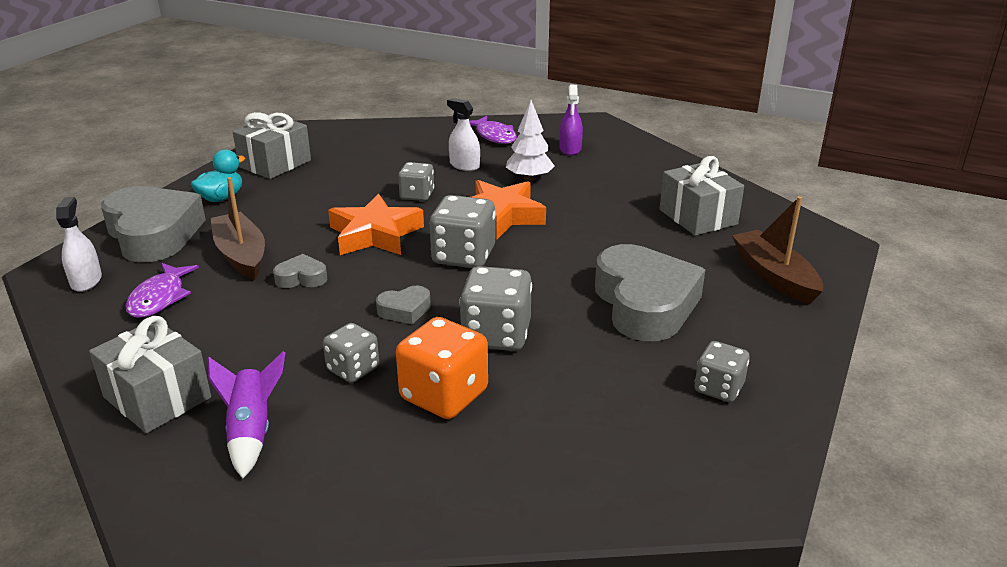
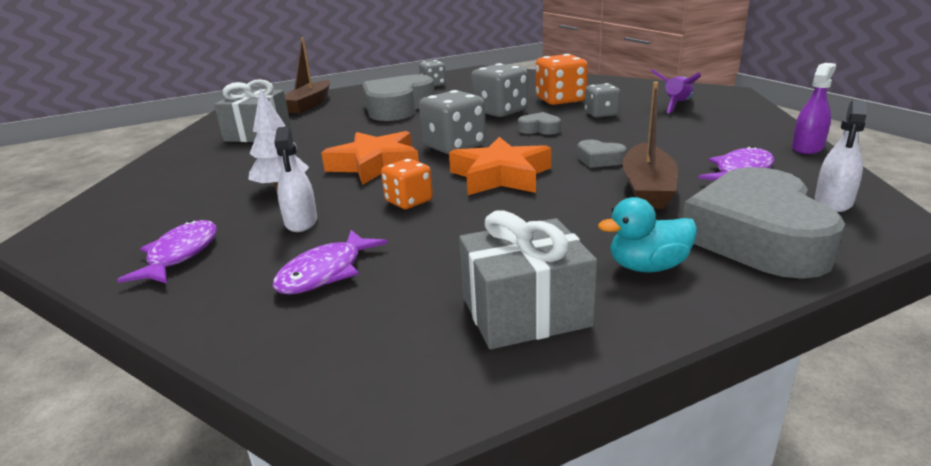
camera: 140 degrees left, 5 degrees down
(157, 397) = (737, 123): grey gift -> none
(398, 151) = (326, 272): none -> purple fish
(417, 195) = (409, 201): grey dice -> orange dice
(570, 149) = (170, 208): purple spray bottle -> purple spray bottle (807, 148)

